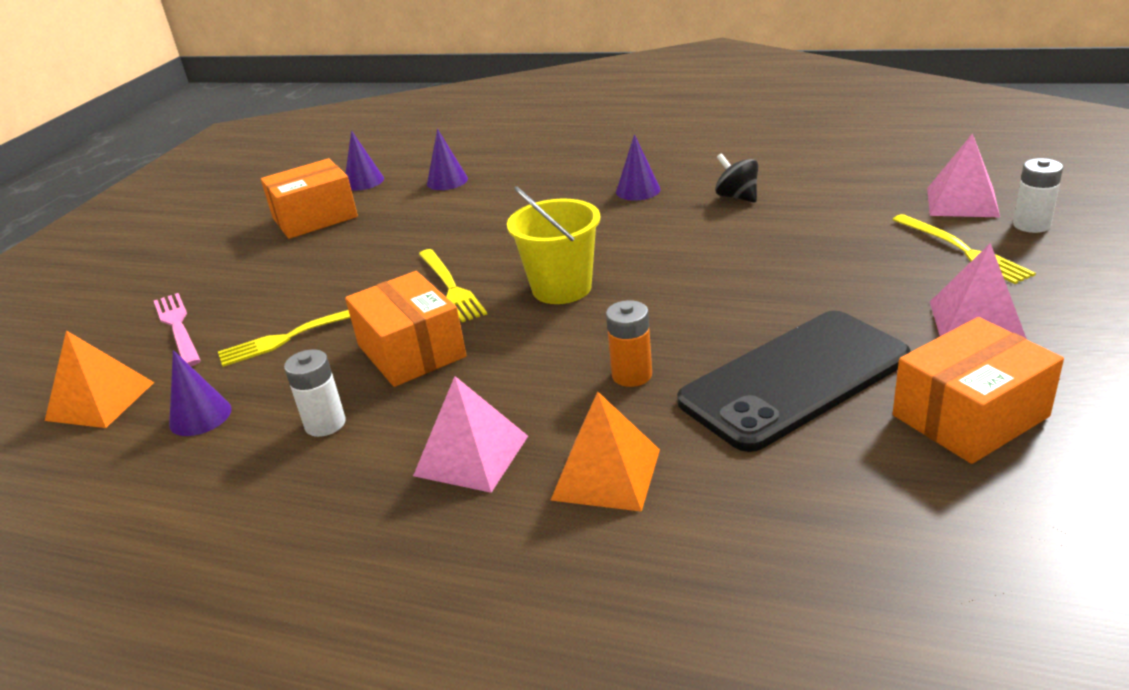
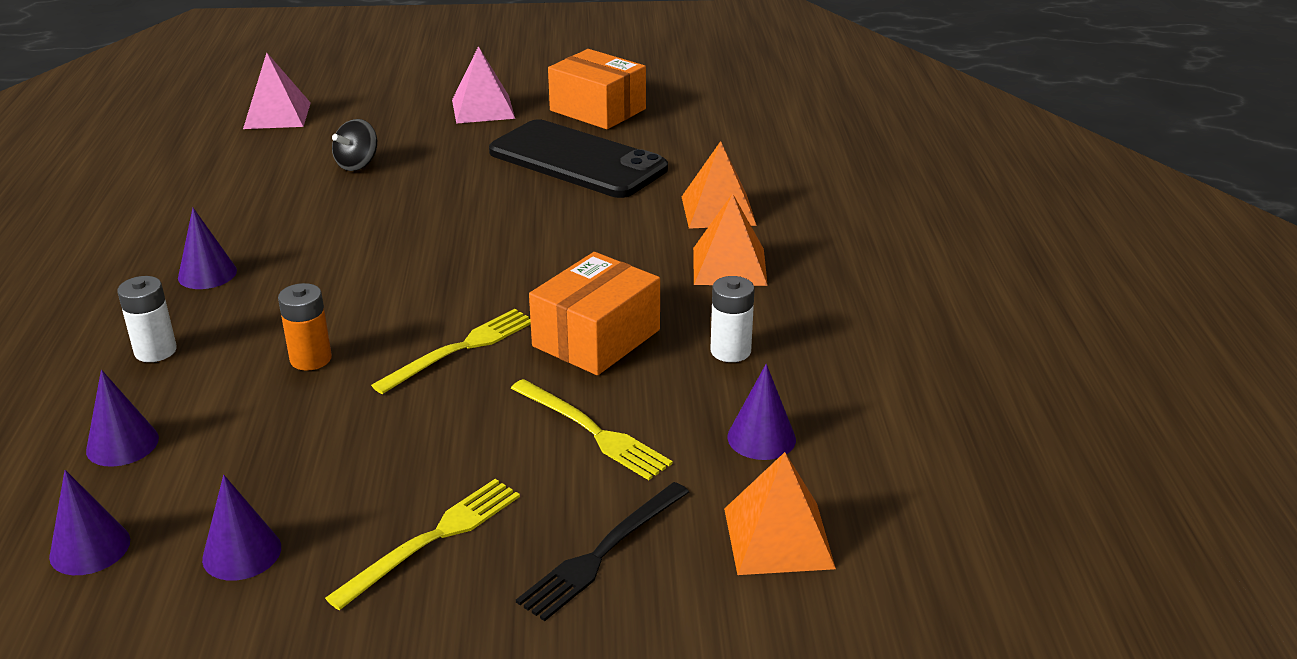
camera: 115 degrees left, 0 degrees up
(178, 327) = (602, 553): pink fork -> black fork
(315, 218) = (242, 553): orange box -> purple cone
(471, 455) = (729, 266): pink pyramid -> orange pyramid
(561, 288) = (455, 278): yellow bucket -> none
(632, 375) = (595, 219): orange battery -> orange battery (311, 359)
(737, 197) = (242, 213): black spinning top -> black spinning top (357, 164)
(962, 250) = (371, 114): yellow fork -> yellow fork (432, 539)
(1031, 225) = (327, 93): white battery -> white battery (155, 351)

